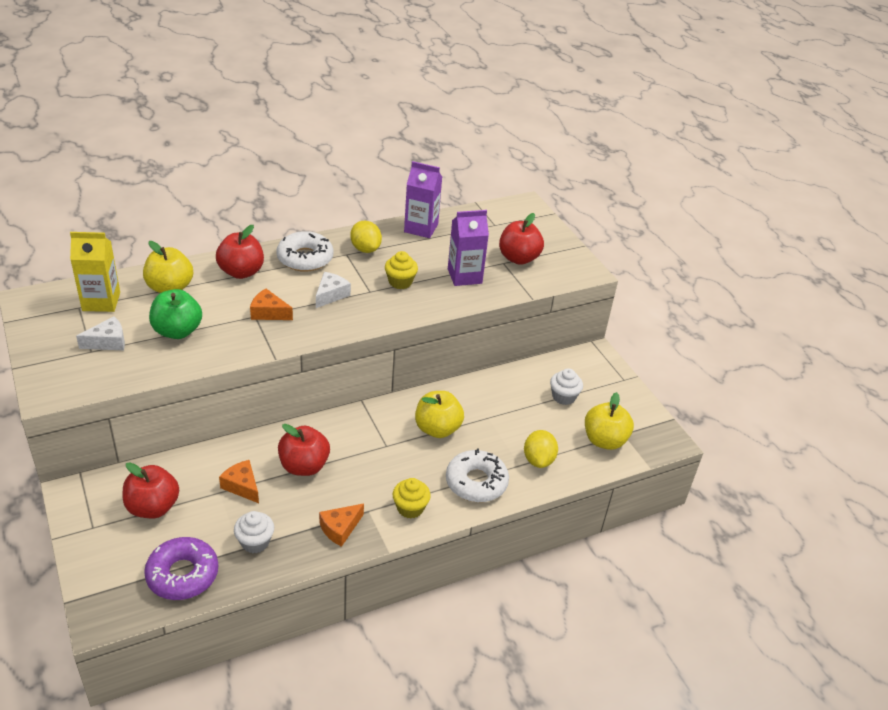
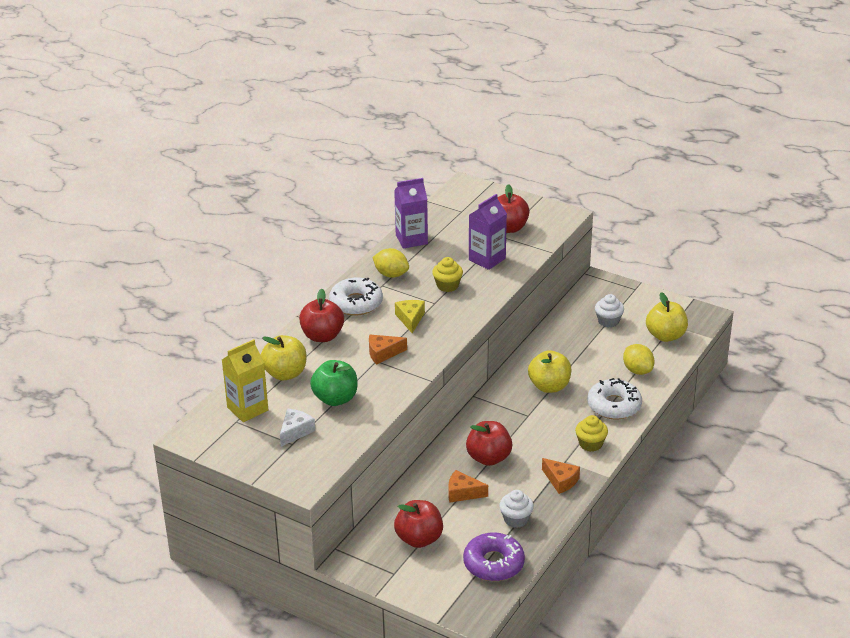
camera: 30 degrees left, 5 degrees down
(331, 295) = (410, 319): white cheese -> yellow cheese
(340, 528) = (561, 481): orange cheese -> orange cheese turned 60 degrees counterclockwise

